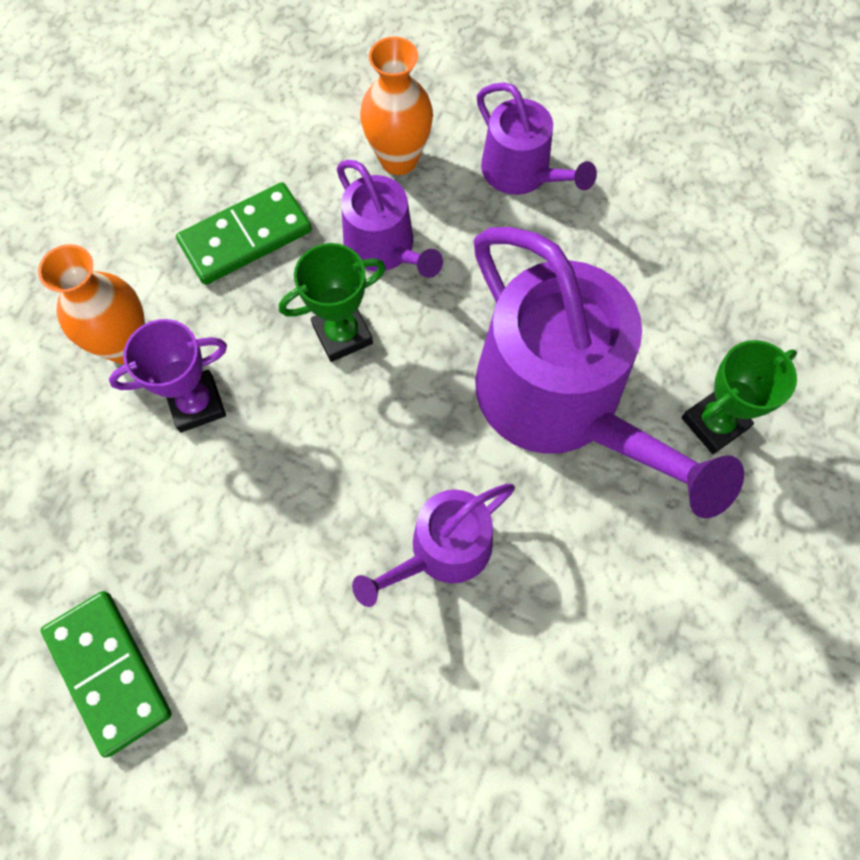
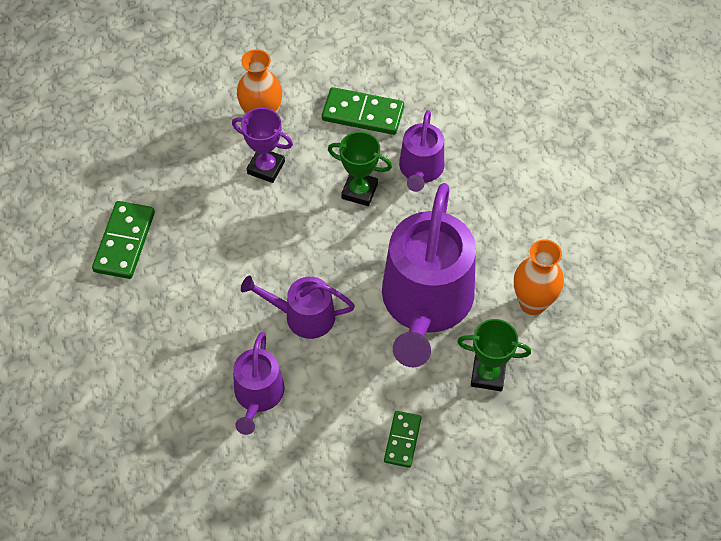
camera: 45 degrees right, 10 degrees down
(399, 159) = (473, 135): orange vase -> orange vase (532, 303)
(521, 172) = (527, 189): purple watering can -> purple watering can (258, 395)
(715, 592) = (402, 440): none -> green domino

